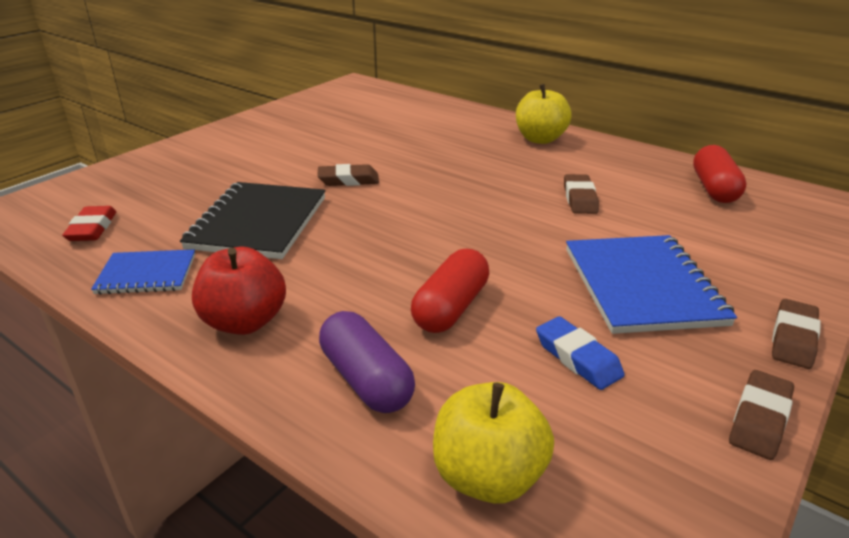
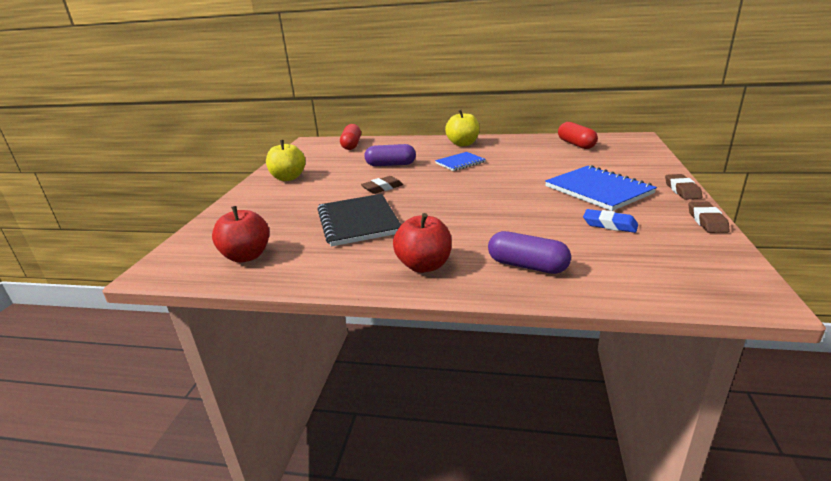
camera: 25 degrees left, 5 degrees down
(92, 229) = (247, 256): red eraser -> red apple
(147, 274) = (326, 265): blue notebook -> blue notebook (460, 163)
(404, 146) = (391, 165): none -> purple capsule
(450, 308) = (524, 225): red capsule -> red capsule (351, 145)
(488, 476) = (635, 278): yellow apple -> yellow apple (288, 178)
(580, 199) = (520, 164): brown eraser -> none

